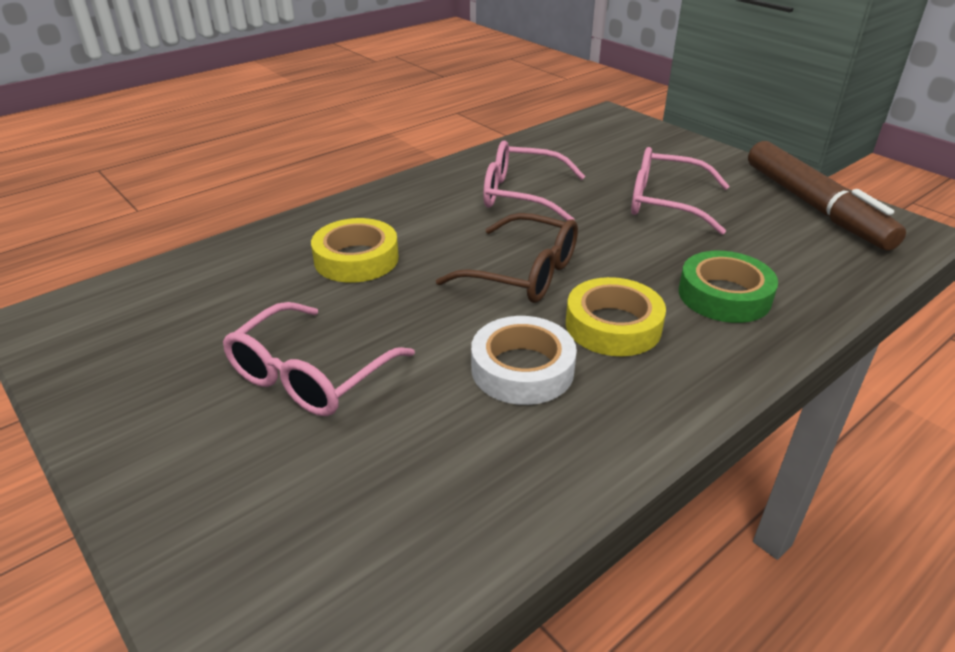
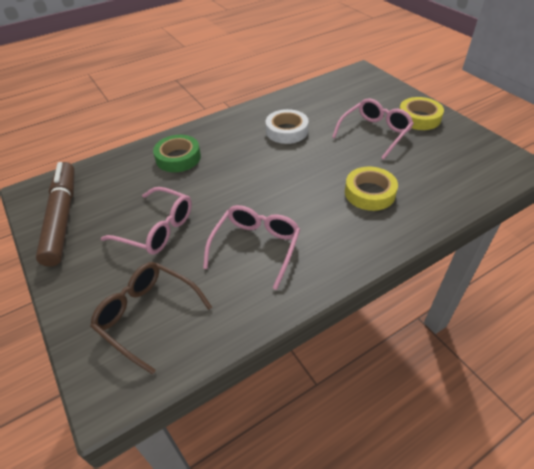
camera: 170 degrees left, 10 degrees up
(521, 195) = (256, 247): pink glasses -> pink glasses turned 90 degrees counterclockwise
(523, 273) = (273, 176): brown glasses -> brown glasses (147, 315)
(613, 326) = (240, 146): yellow tape -> yellow tape (419, 118)

